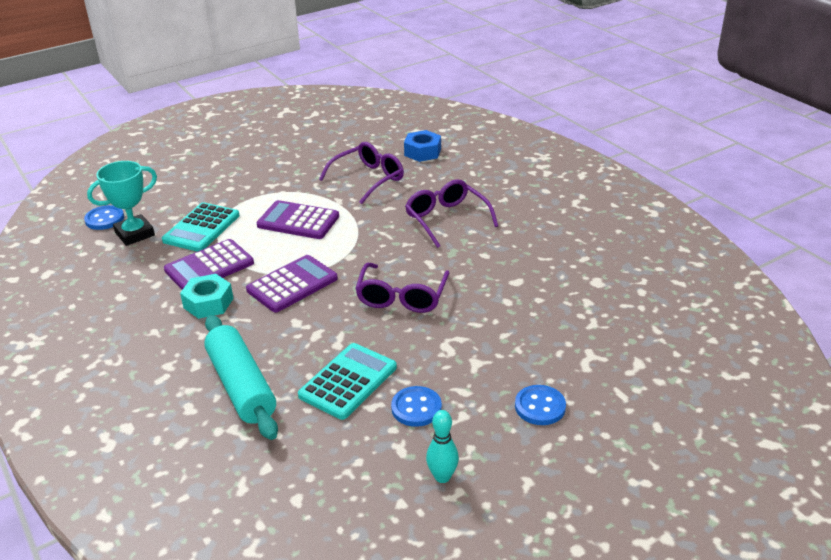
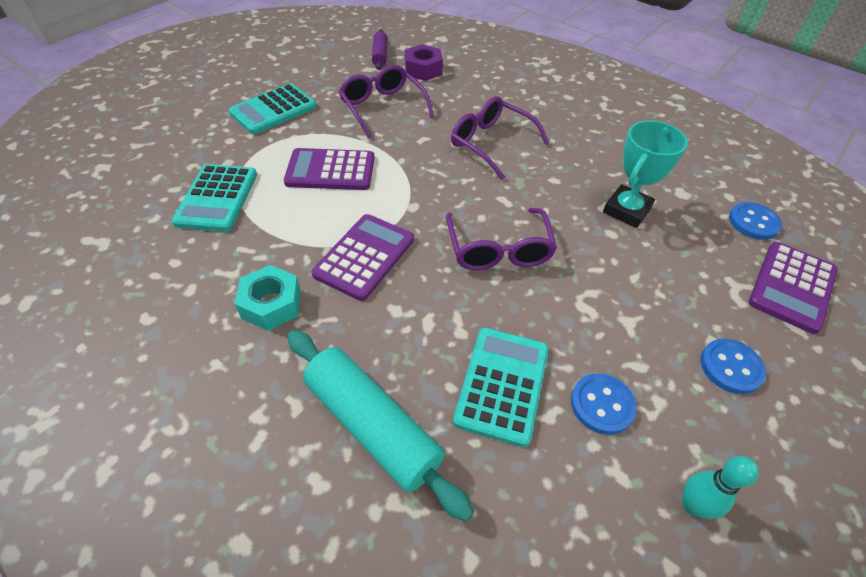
camera: 20 degrees left, 15 degrees up
(104, 219) = (83, 206): blue button -> blue button (753, 222)
(135, 234) = (132, 220): turquoise trophy -> turquoise trophy (627, 210)
(209, 267) = (250, 251): purple calculator -> purple calculator (792, 287)
(275, 170) = (273, 110): none -> turquoise calculator
(368, 179) = (383, 108): purple glasses -> purple glasses turned 60 degrees counterclockwise
(390, 136) = (380, 55): none -> purple rolling pin
(422, 152) = (423, 69): blue nut -> purple nut

